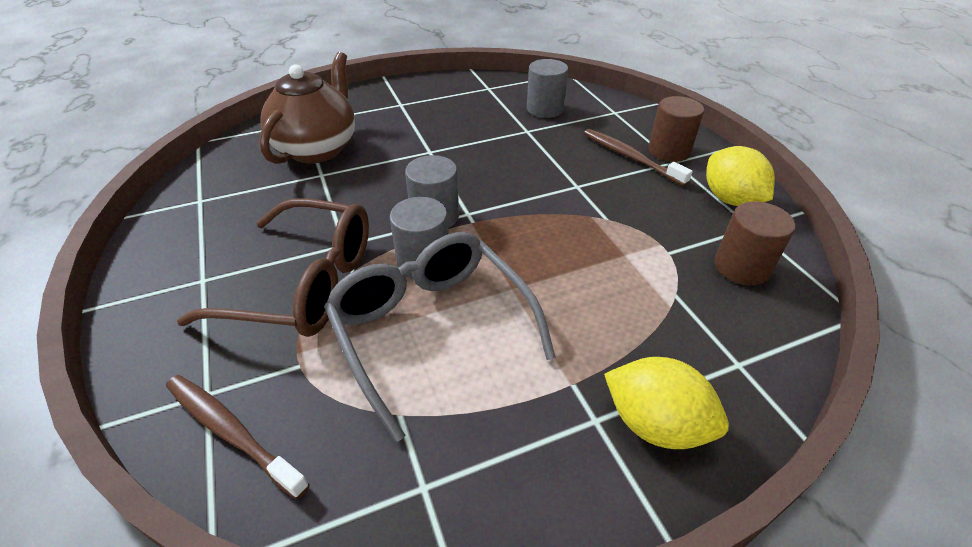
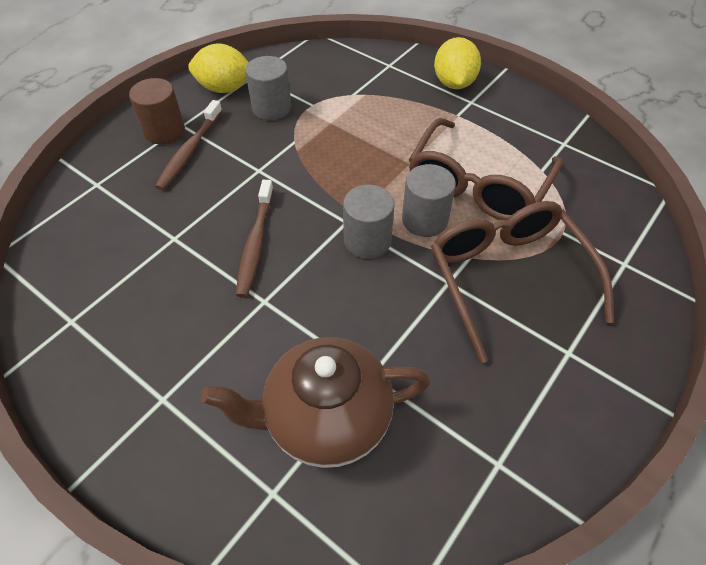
camera: 120 degrees left, 10 degrees up
(231, 431) = (626, 232): brown toothbrush -> brown toothbrush (255, 243)
(431, 328) = (477, 185): grey glasses -> brown glasses
(545, 109) = (113, 241): grey cylinder -> grey cylinder (271, 108)
(730, 199) = (225, 88): yellow lemon -> yellow lemon turned 60 degrees clockwise
(741, 267) = (304, 74): brown cylinder -> none

